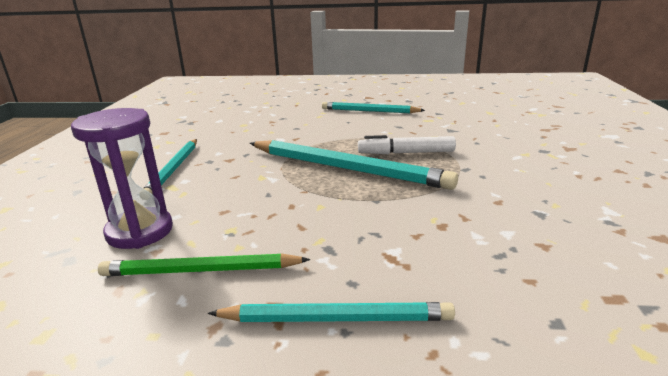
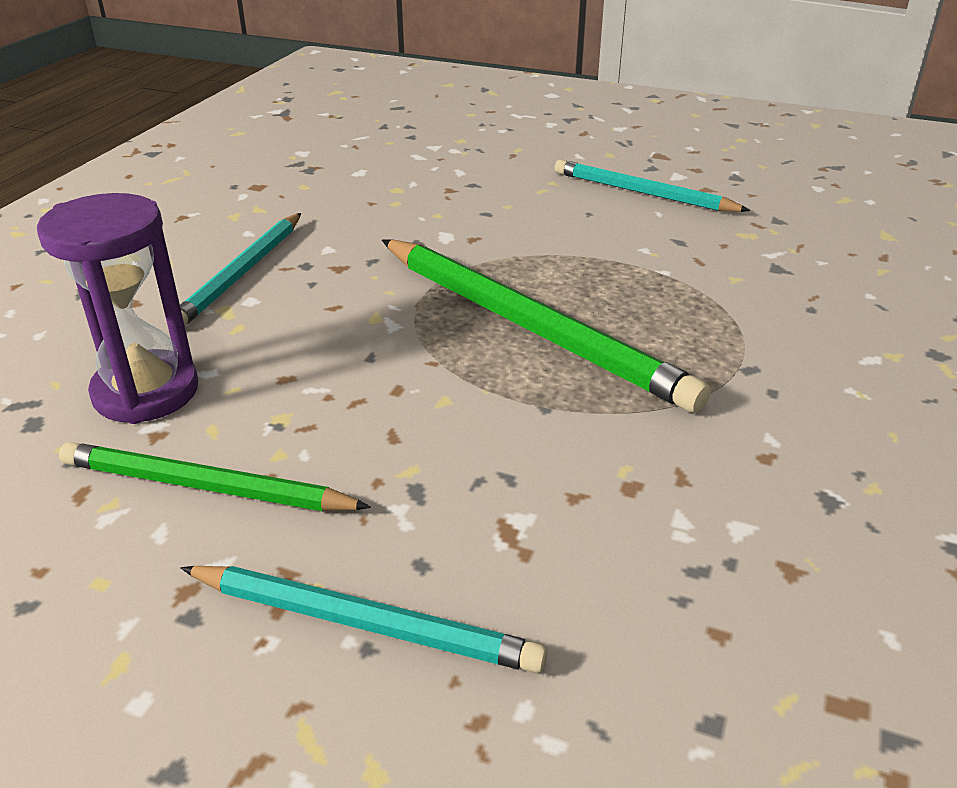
camera: 15 degrees right, 10 degrees up
(346, 168) = (528, 326): turquoise pencil -> green pencil
(406, 153) = (657, 310): white marker -> none

